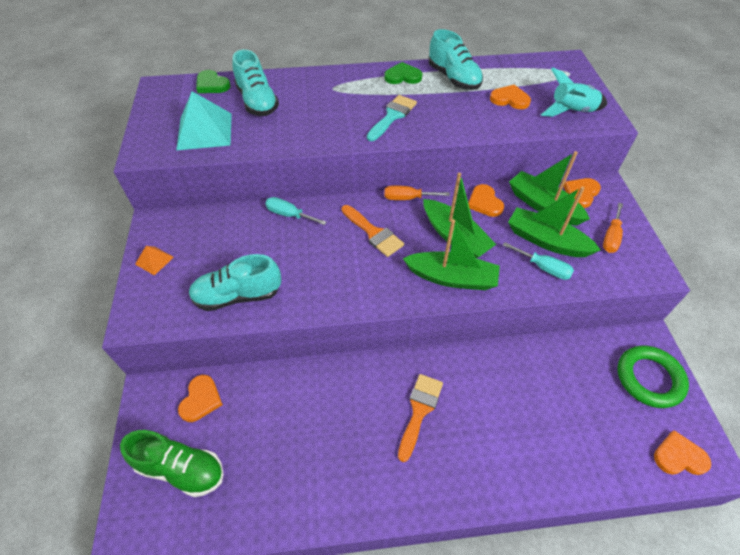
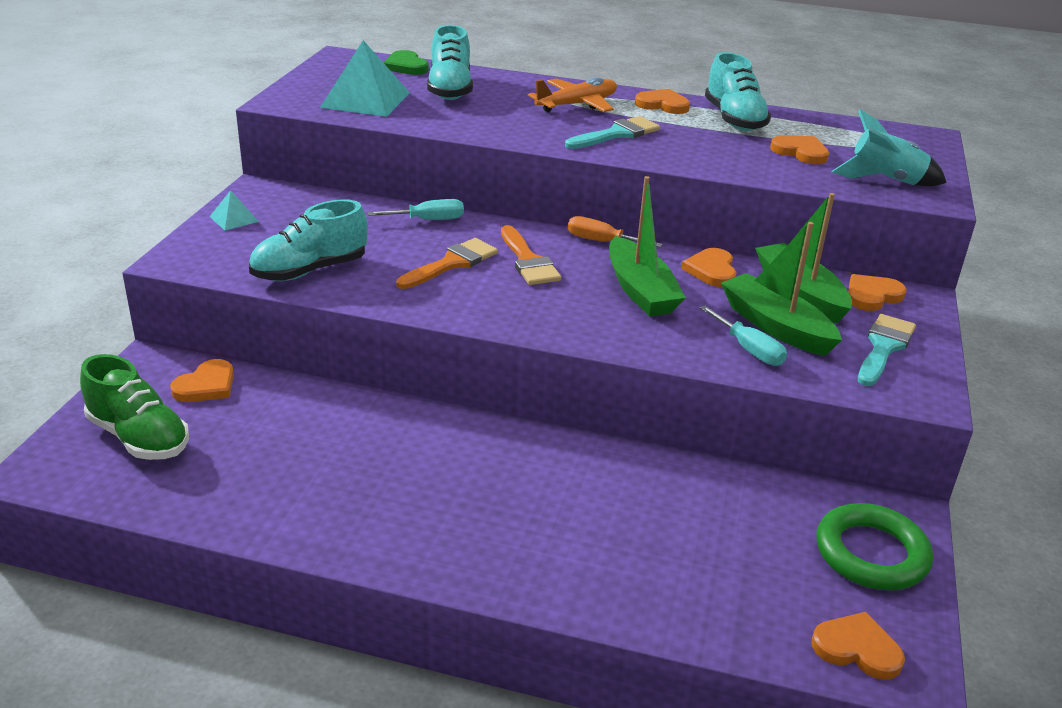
camera: 20 degrees right, 20 degrees down
(154, 260) = (234, 219): orange pyramid -> turquoise pyramid
(238, 296) = (309, 271): turquoise shoe -> turquoise shoe turned 45 degrees counterclockwise
(289, 215) = (428, 220): turquoise screwdriver -> turquoise screwdriver turned 120 degrees clockwise
(350, 92) = (577, 105): none -> orange plane
(402, 76) = (662, 105): green heart -> orange heart
(419, 410) = (483, 479): orange brush -> orange brush (452, 263)
(452, 278) = (604, 325): green boat -> none
(611, 237) = (883, 347): orange screwdriver -> turquoise brush

